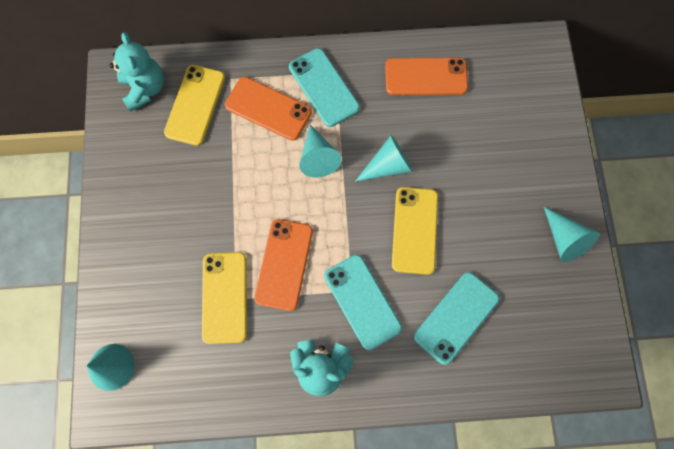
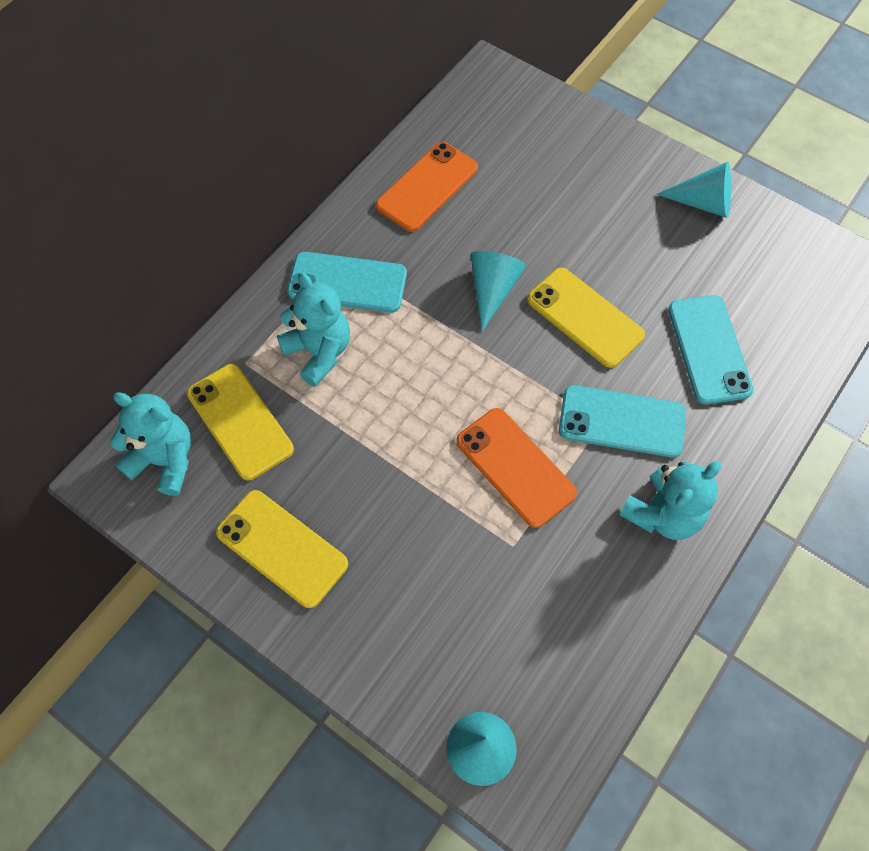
camera: 50 degrees left, 10 degrees down
(225, 297) = (501, 556): yellow phone -> yellow phone (282, 548)
(268, 109) = (319, 352): orange phone -> turquoise teddy bear
(318, 157) = (422, 346): turquoise cone -> none

